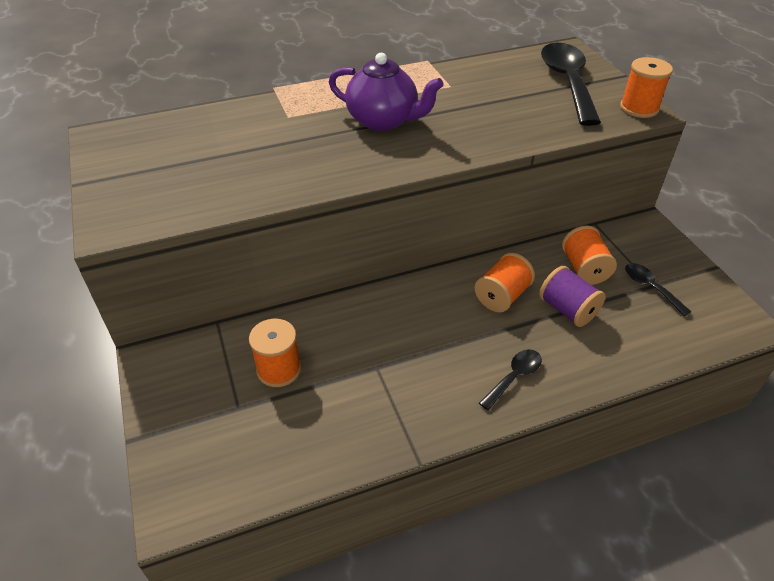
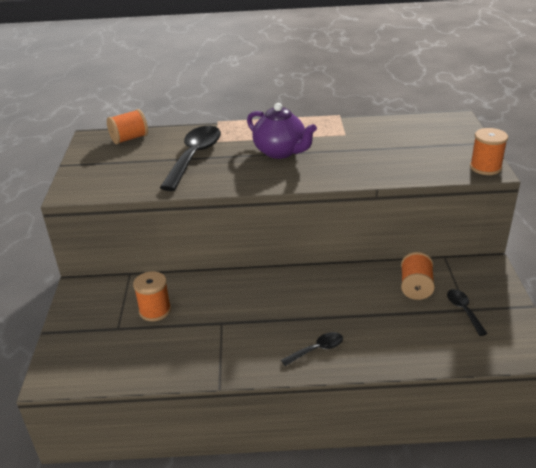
camera: 20 degrees right, 10 degrees down
(502, 296) = (339, 294): orange spool -> orange spool (129, 138)
(567, 82) = (439, 142): black spoon -> black spoon (194, 157)
(567, 310) = (385, 313): purple spool -> none

